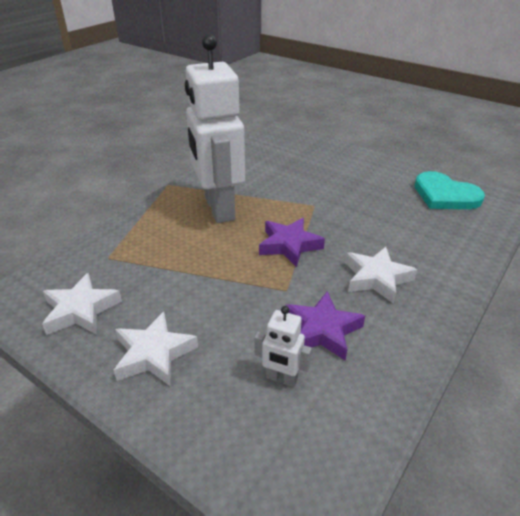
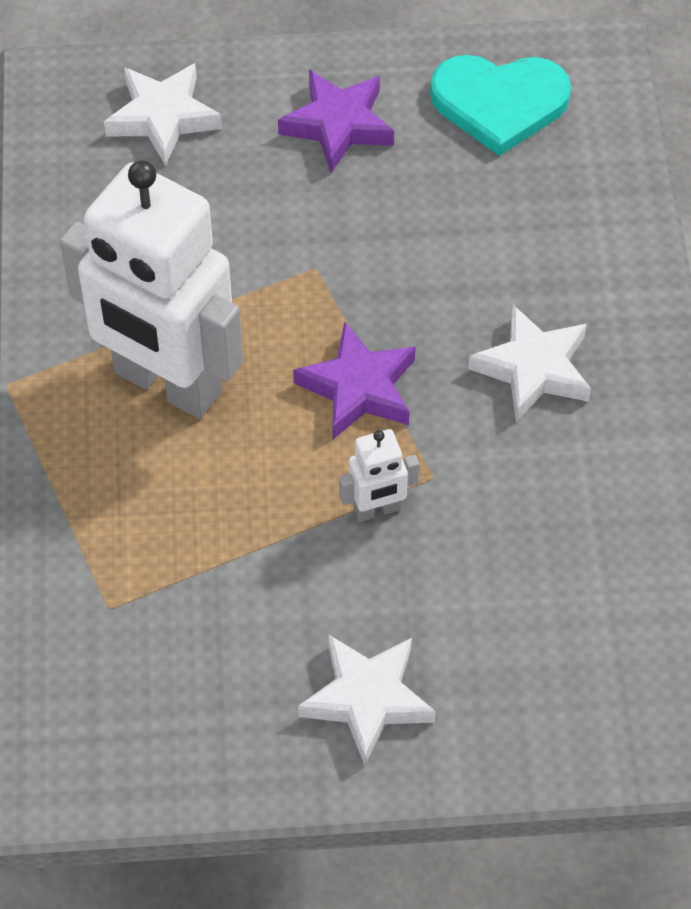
camera: 40 degrees left, 20 degrees up
(81, 310) = (190, 716): white star -> white star (163, 118)
(281, 378) = (550, 615): white robot -> white robot (377, 510)
(322, 330) = (537, 511): purple star -> purple star (338, 125)

